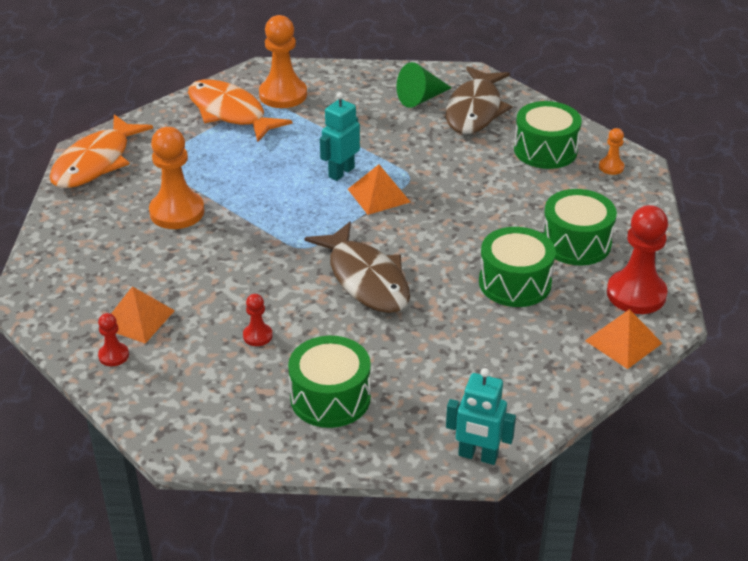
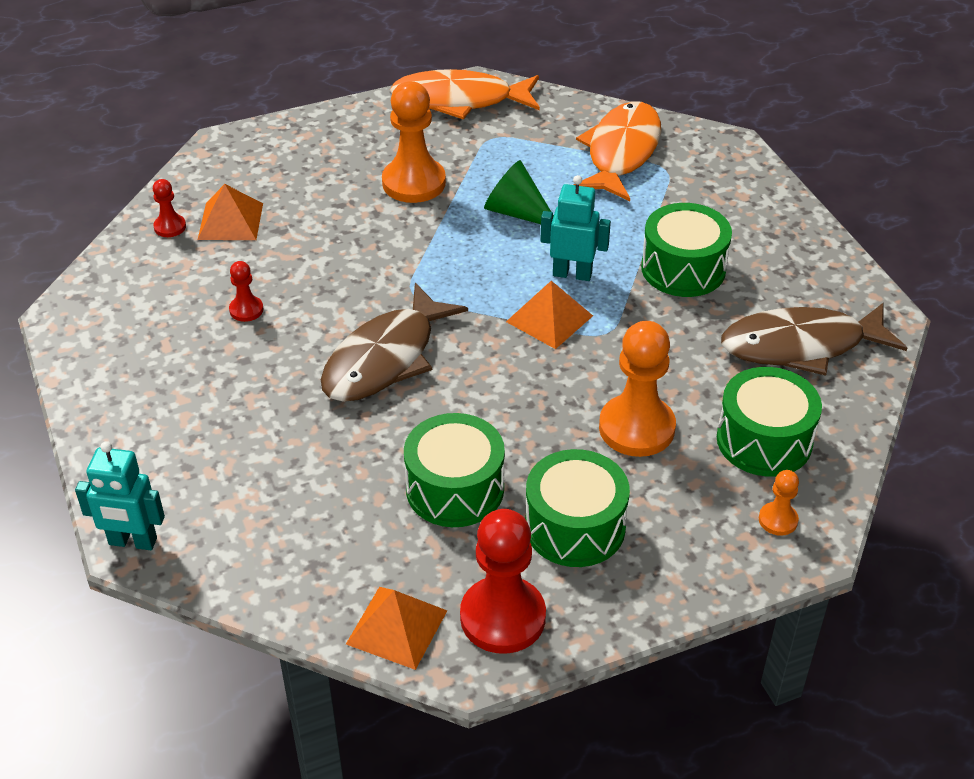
camera: 65 degrees right, 5 degrees up
(283, 95) = (691, 177): orange pawn -> orange pawn (636, 428)
(330, 398) = (175, 395): green drum -> green drum (683, 268)
(421, 98) = (784, 290): green cone -> green cone (517, 212)
(478, 456) = (132, 542): turquoise robot -> turquoise robot turned 75 degrees counterclockwise

